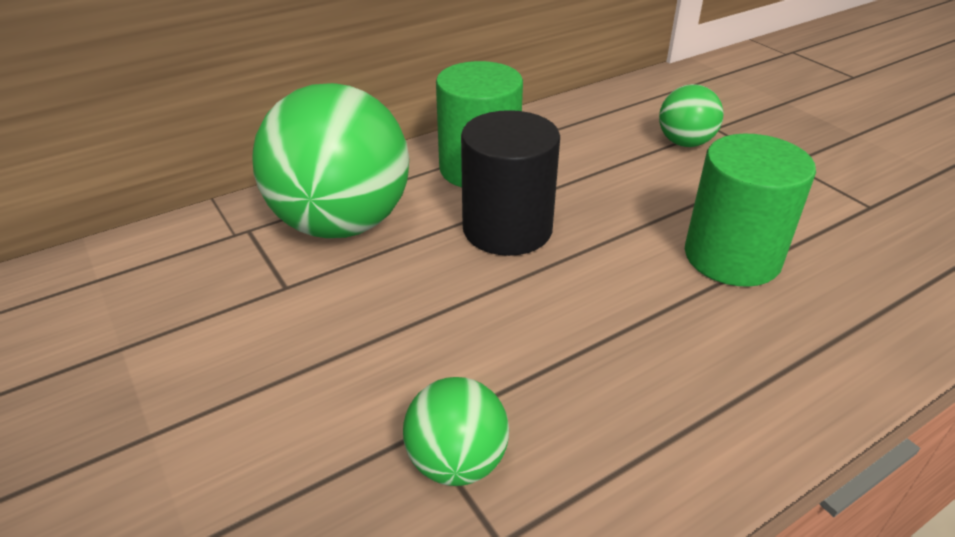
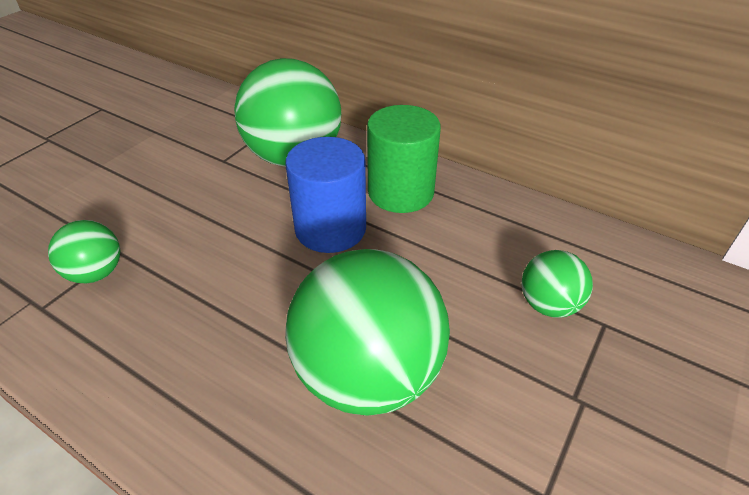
camera: 65 degrees right, 5 degrees up
(507, 229) = (330, 229): black cylinder -> blue cylinder
(732, 257) = (368, 374): green cylinder -> green ball

